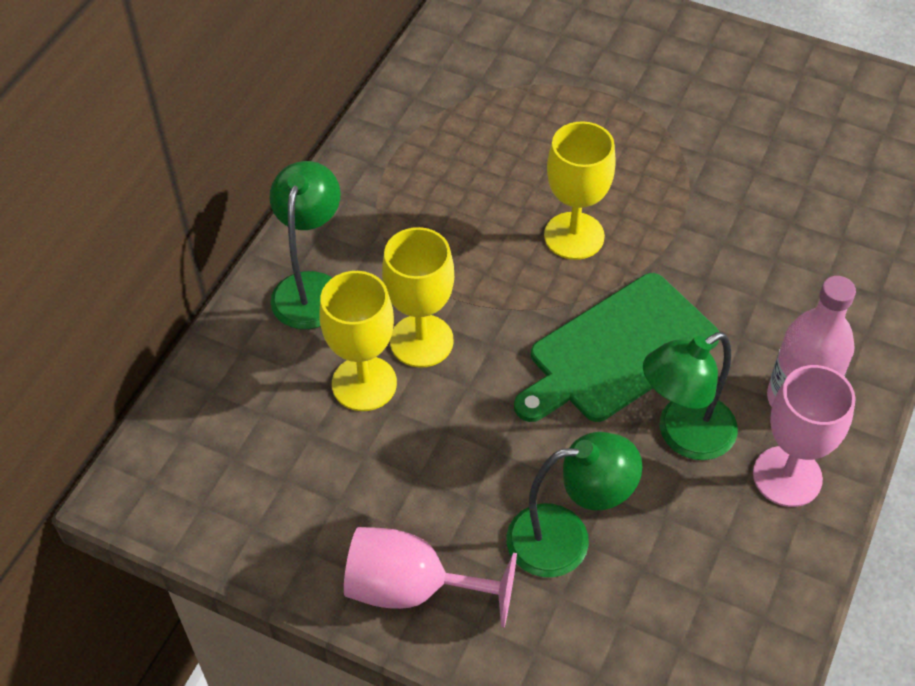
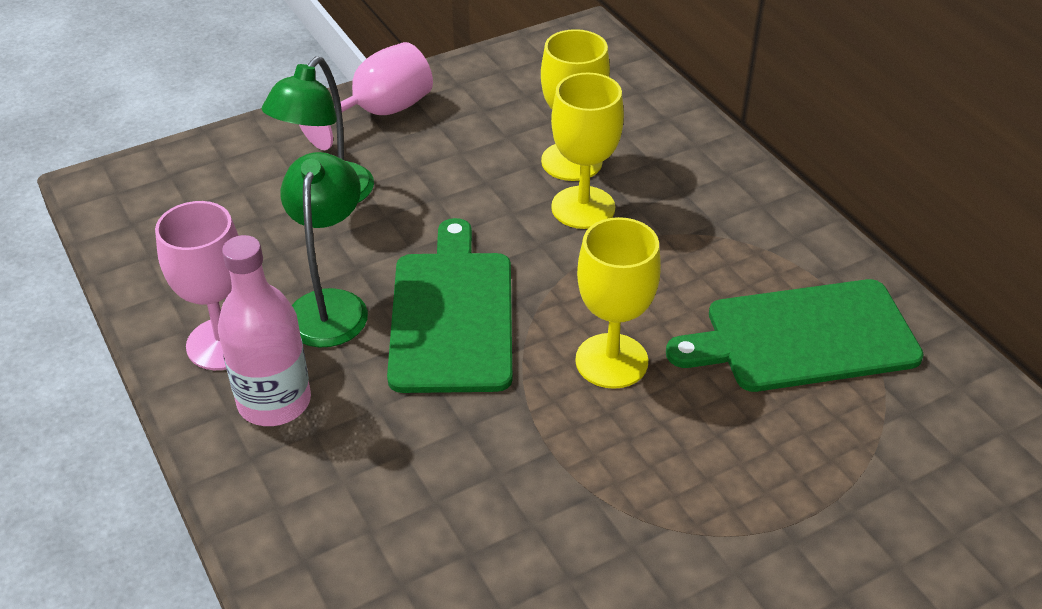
camera: 125 degrees right, 10 degrees down
(311, 287) = (700, 174): green lamp -> none
(456, 151) = (803, 337): none -> green cutting board

